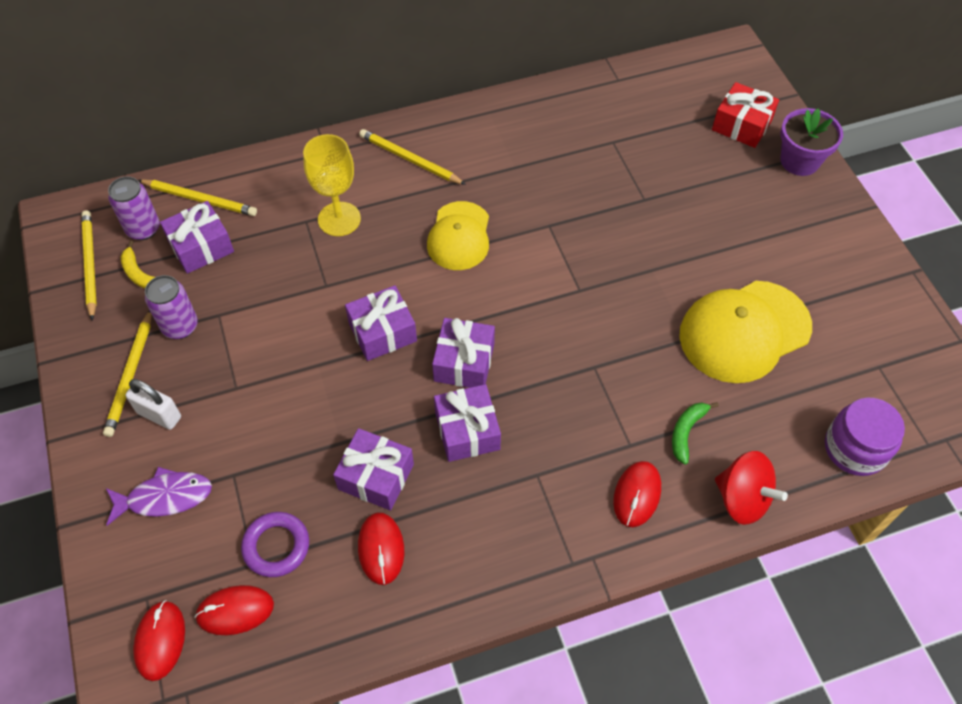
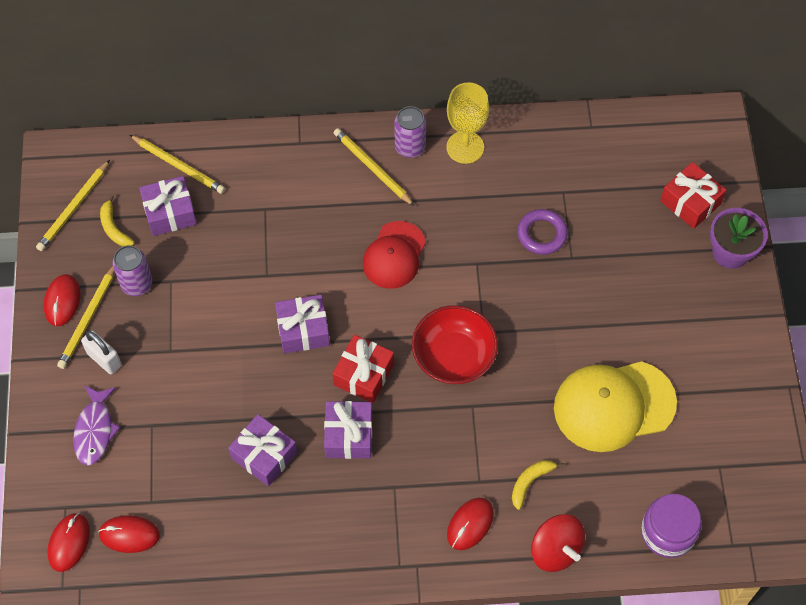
camera: 15 degrees right, 5 degrees up
(90, 264) = (74, 208): yellow pencil -> yellow pencil turned 150 degrees counterclockwise
(143, 229) = (124, 184): purple can -> purple can (410, 147)
(165, 497) = (95, 430): purple fish -> purple fish turned 90 degrees clockwise
(276, 546) = (172, 492): purple ring -> purple ring (542, 234)
(339, 219) = (294, 213): yellow goblet -> yellow goblet (465, 147)
(381, 549) = (252, 515): red mouse -> red mouse (62, 301)
(459, 236) = (394, 255): yellow cap -> red cap
(464, 362) = (363, 374): purple gift -> red gift
(556, 321) = (454, 356): none -> red bowl
(686, 432) = (530, 482): green banana -> yellow banana

